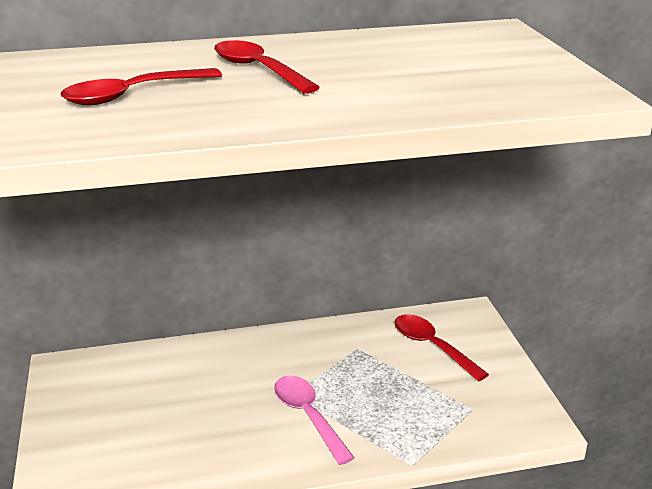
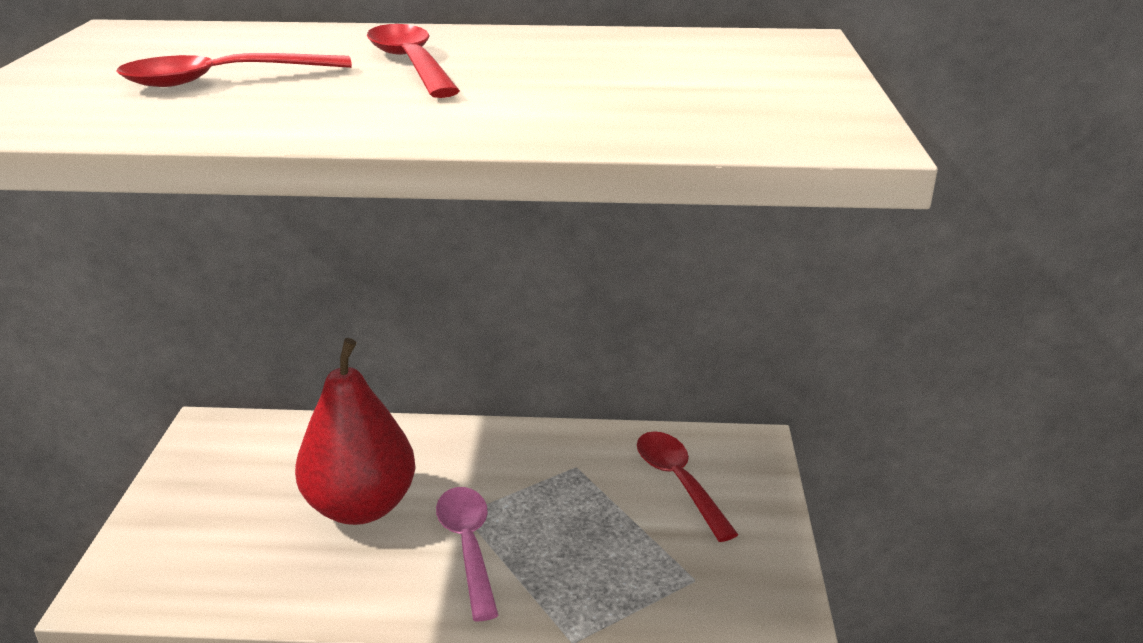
camera: 15 degrees right, 0 degrees up
(215, 403) = (361, 507): none -> red pear

